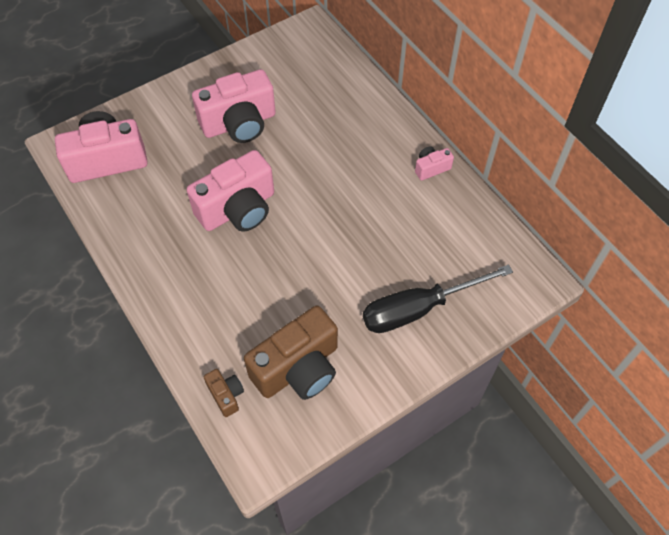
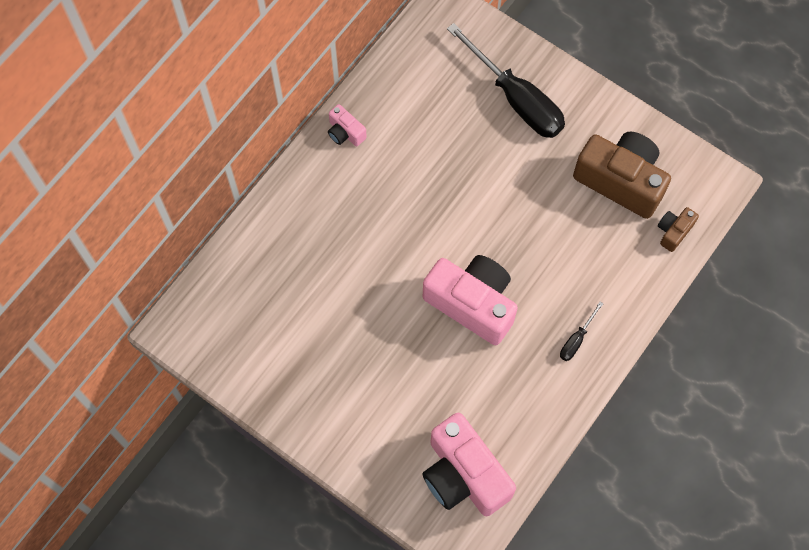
camera: 110 degrees left, 10 degrees up
(168, 274) = (576, 339): none -> black screwdriver
(239, 123) = (357, 350): pink camera -> none

